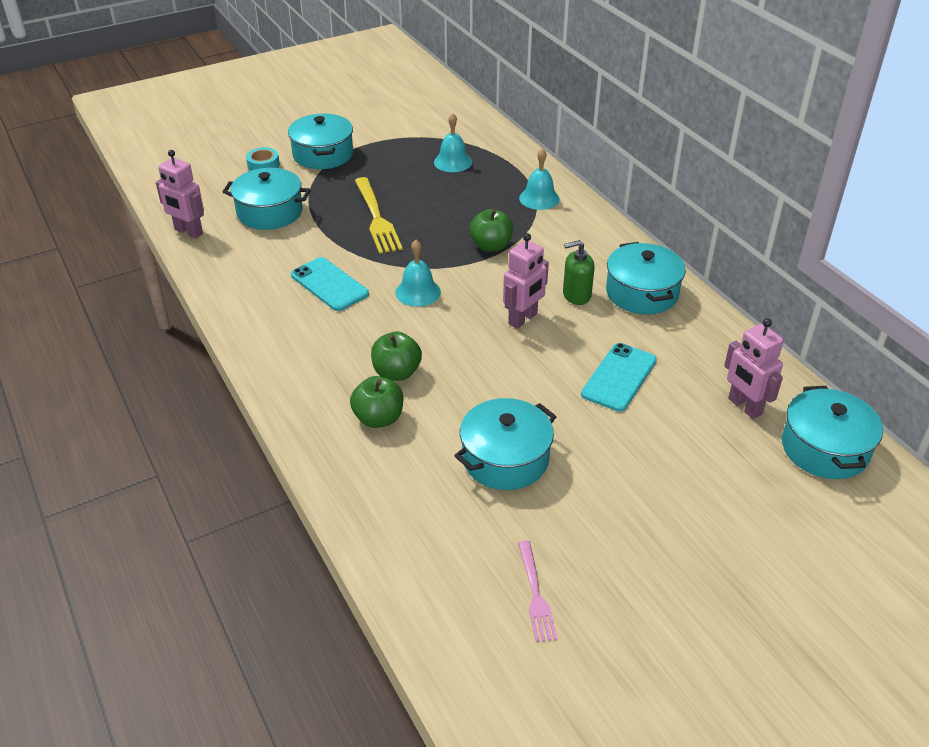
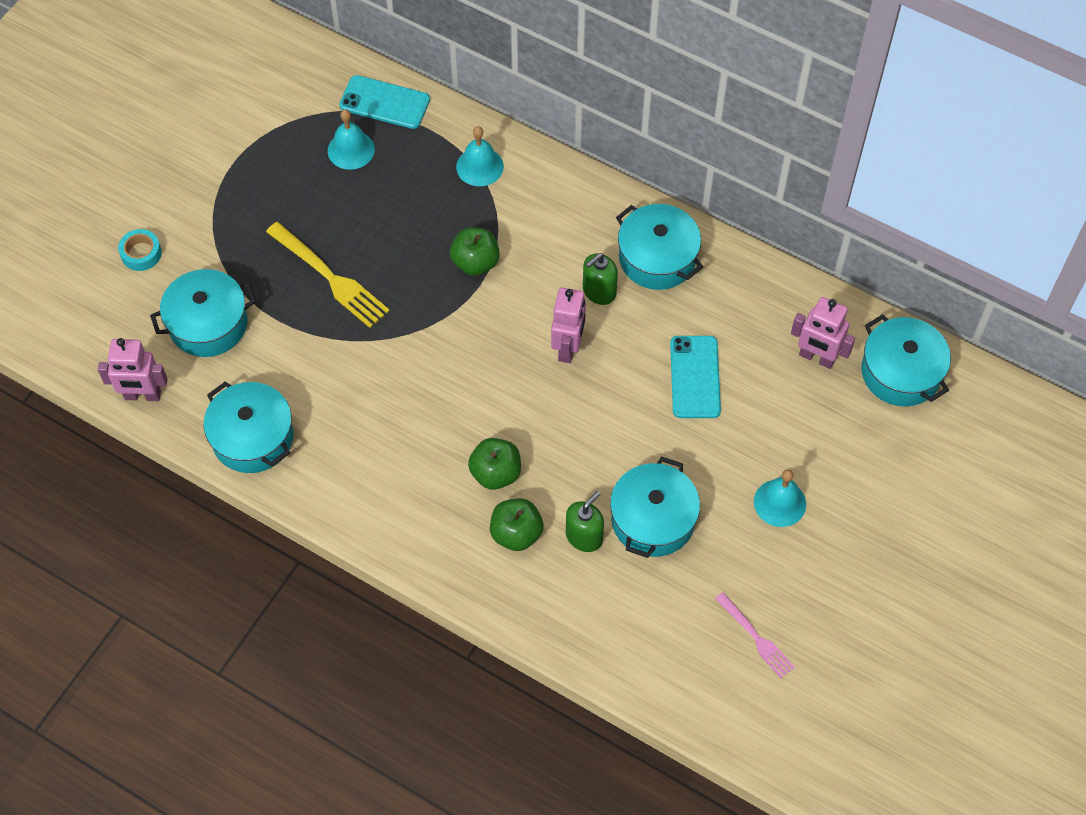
camera: 30 degrees left, 20 degrees up
(323, 154) = (196, 204): turquoise pot -> turquoise pot (252, 437)
(329, 284) = (351, 395): turquoise phone -> turquoise phone (385, 102)
(418, 292) = (445, 362): turquoise bell -> turquoise bell (779, 503)
(434, 445) = (584, 536): none -> green soap dispenser

